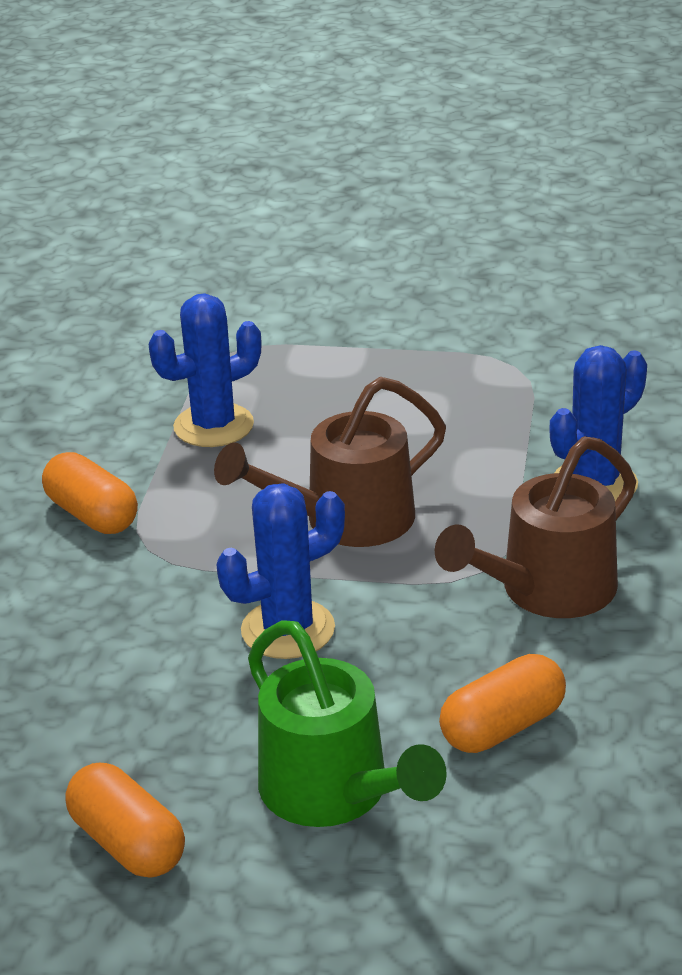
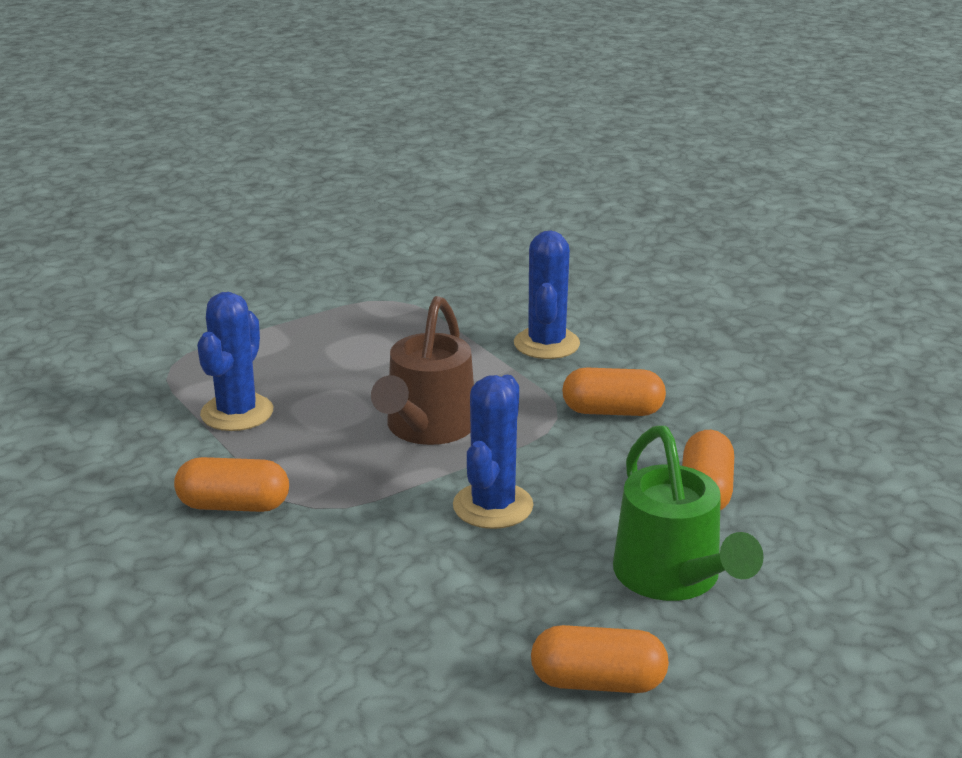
camera: 45 degrees left, 5 degrees down
(336, 794) = (674, 579): green watering can -> green watering can turned 60 degrees clockwise
(546, 592) = (612, 411): brown watering can -> orange capsule

